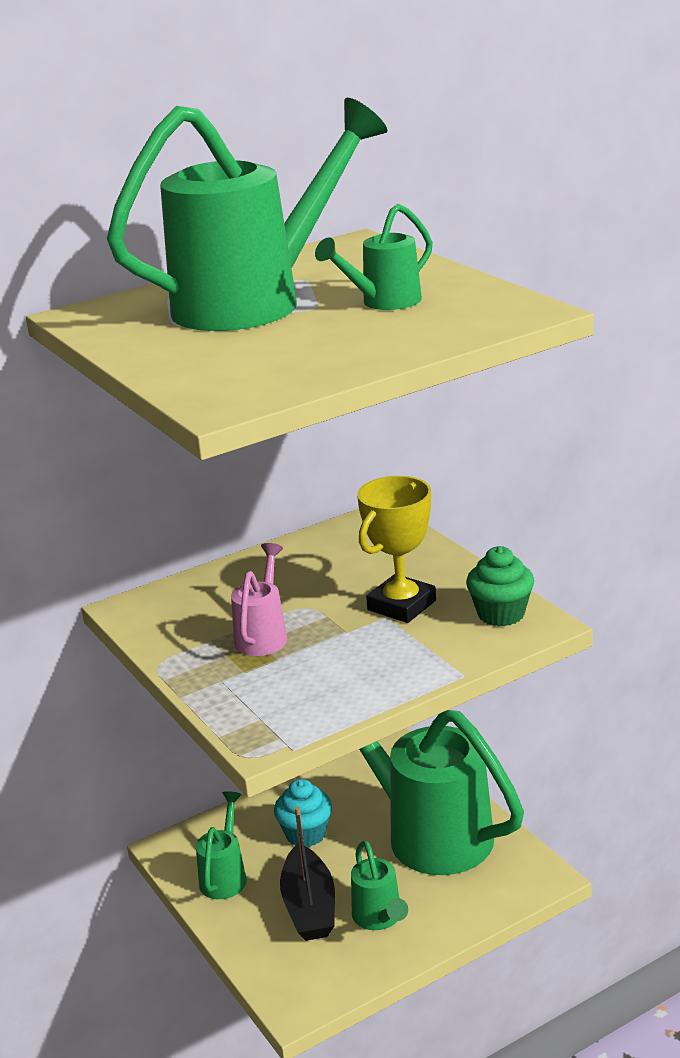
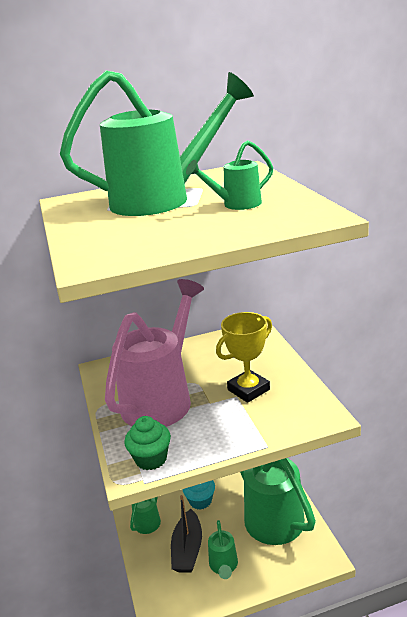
camera: 15 degrees right, 0 degrees up
(263, 635) = (163, 397): pink watering can -> pink watering can, size x2.20
(501, 614) = (305, 405): green cupcake -> green cupcake (151, 459)

